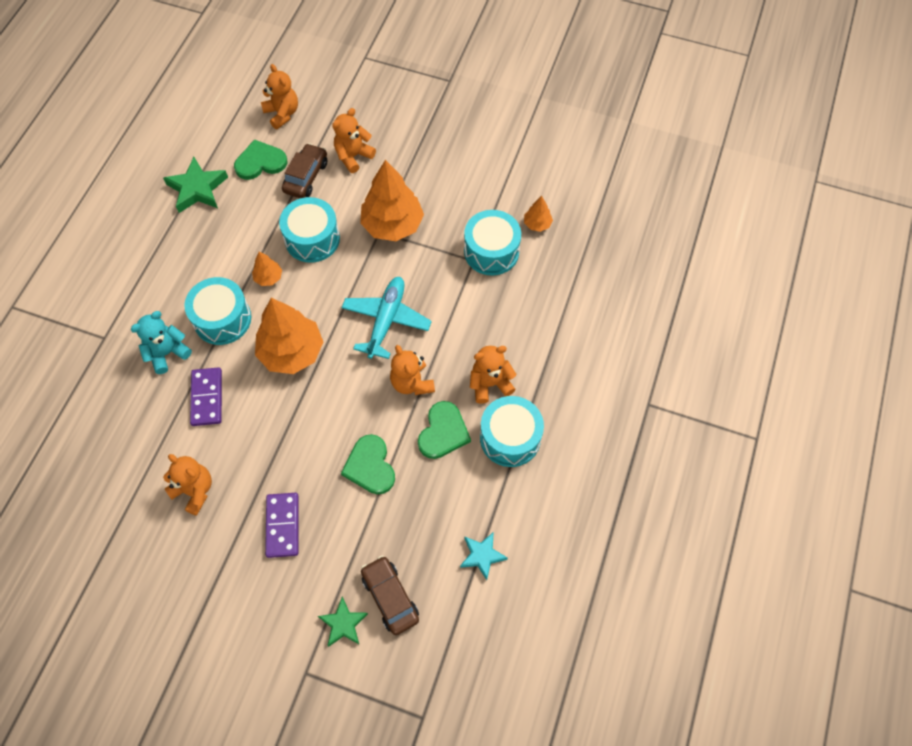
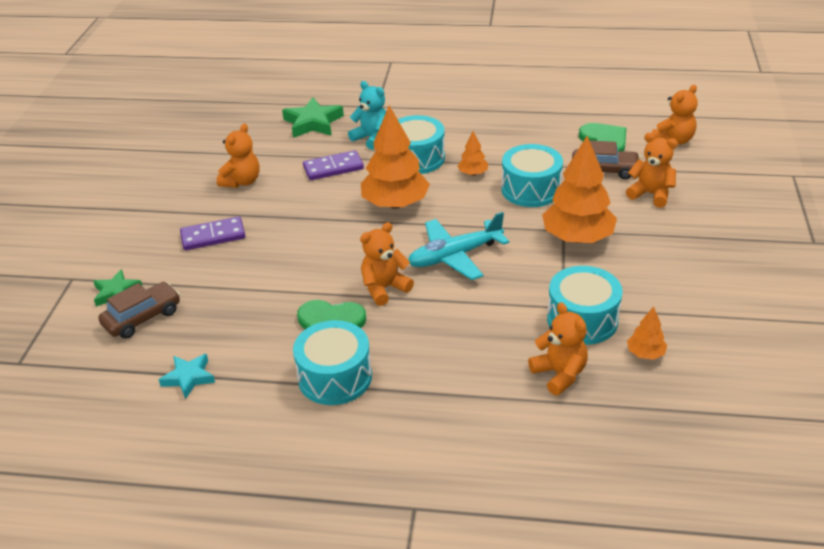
camera: 80 degrees right, 25 degrees down
(197, 189) = (551, 115): green star -> green star (313, 123)
(370, 466) = (281, 278): green heart -> none
(386, 320) = (454, 256): turquoise plane -> turquoise plane turned 150 degrees clockwise
(490, 384) = (400, 349): orange teddy bear -> orange teddy bear (559, 374)

